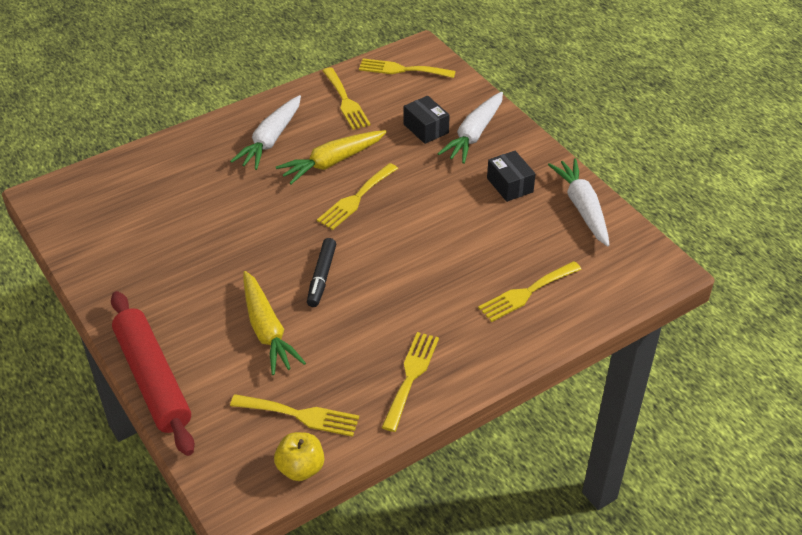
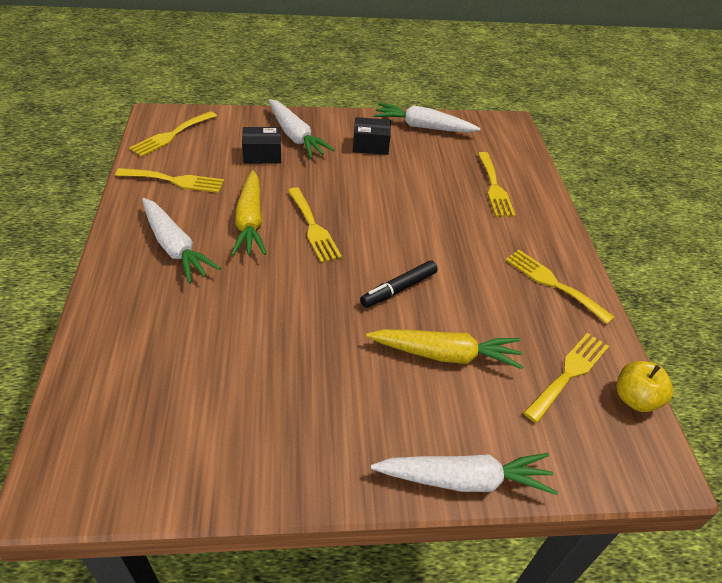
camera: 65 degrees left, 0 degrees up
(153, 379) = (464, 480): red rolling pin -> white carrot
(321, 277) = (398, 289): black marker -> black marker turned 105 degrees clockwise

